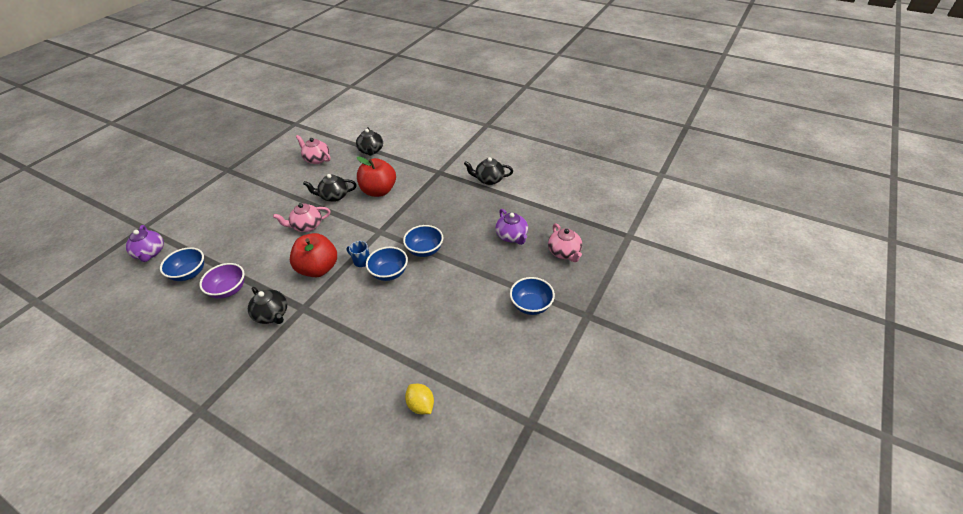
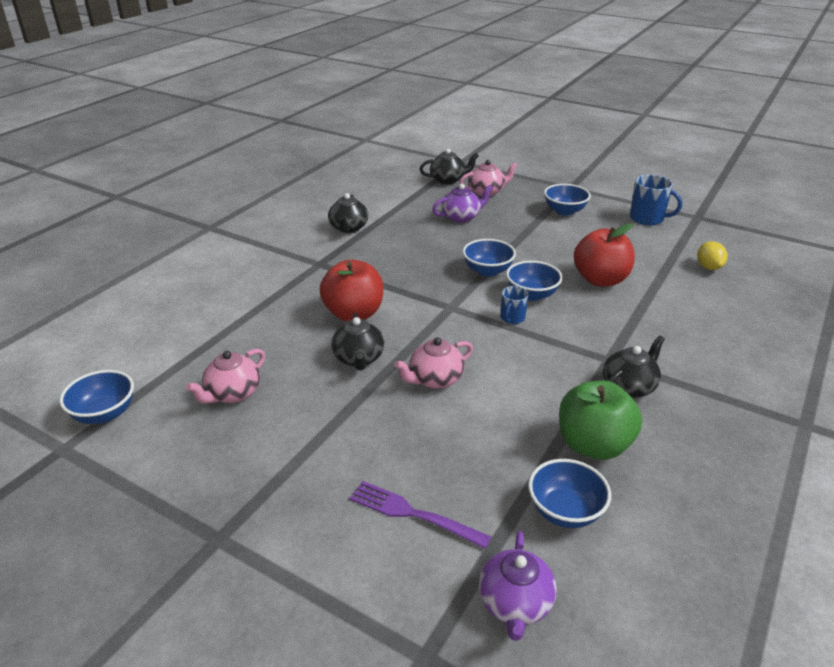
camera: 90 degrees left, 10 degrees down
(150, 253) = (515, 603): purple teapot -> purple teapot turned 120 degrees clockwise
(213, 221) = (413, 514): none -> purple fork
(229, 290) = (593, 445): purple bowl -> green apple
(307, 226) = (435, 379): pink teapot -> pink teapot turned 75 degrees clockwise
(314, 128) = (104, 414): none -> blue bowl
(318, 269) = (532, 355): red apple -> red apple (600, 280)
(371, 151) = (232, 330): black teapot -> black teapot (448, 180)
(421, 405) = (708, 267): yellow lemon -> yellow lemon turned 60 degrees counterclockwise
(522, 372) = (647, 218): none -> blue mug

